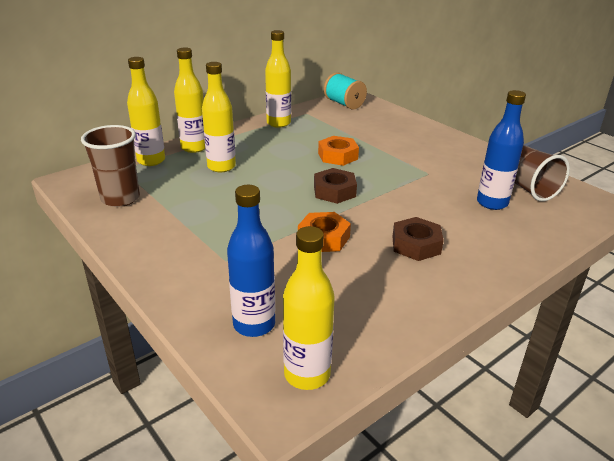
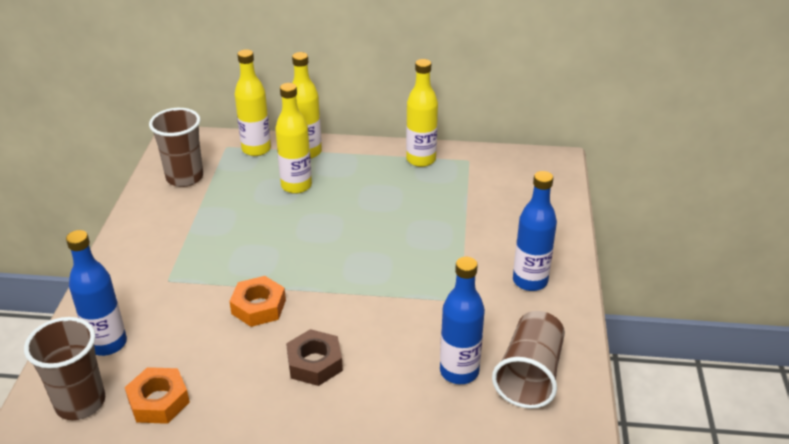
camera: 45 degrees right, 5 degrees up
(307, 374) = (80, 403): yellow bottle -> brown cup
(334, 191) = (342, 267): brown nut -> none
(337, 156) = (410, 229): orange nut -> orange nut (159, 401)
(344, 104) = (528, 166): turquoise spool -> none
(443, 149) = (530, 281): none -> blue bottle

